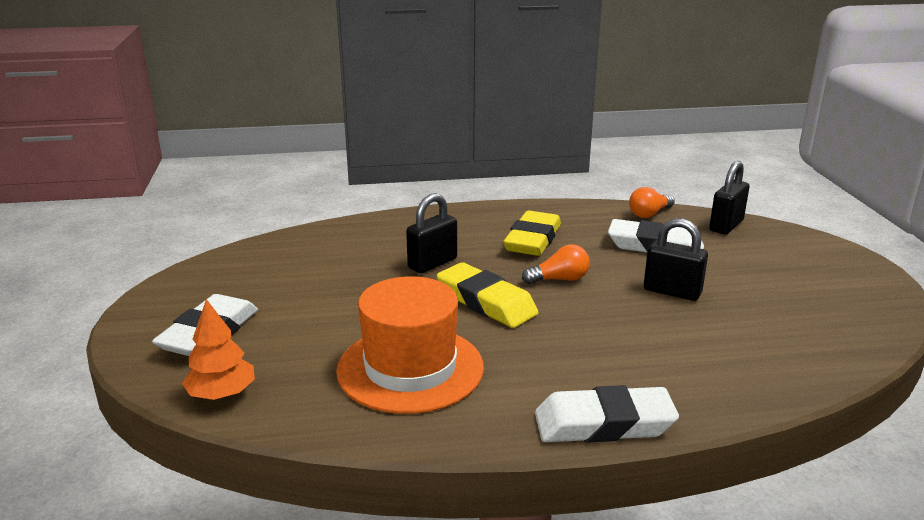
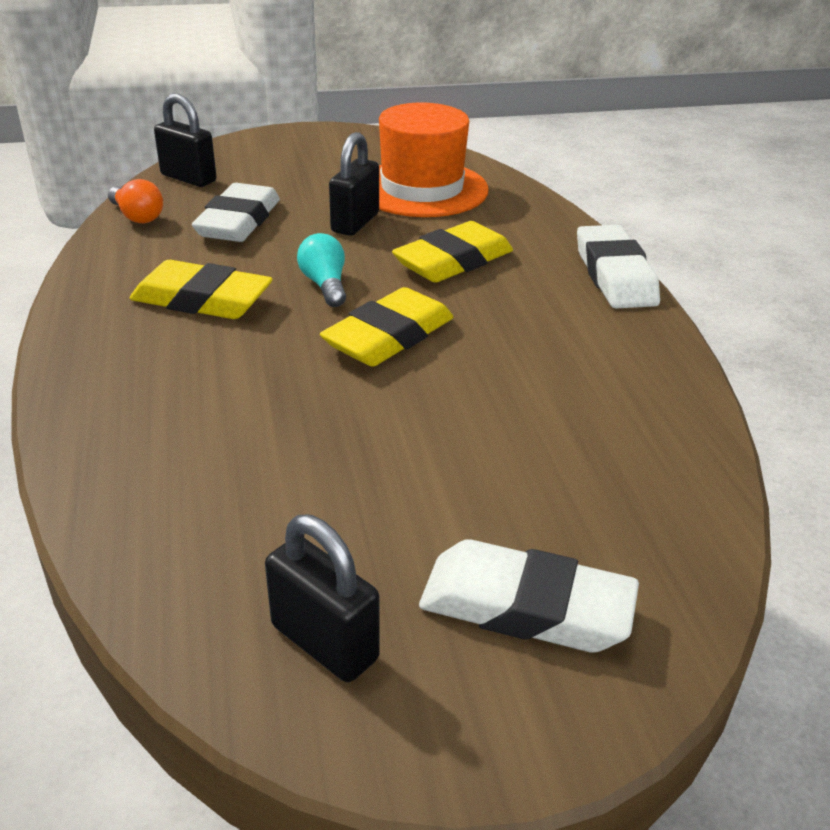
camera: 95 degrees left, 10 degrees up
(222, 394) = (681, 549): orange tree -> none
(410, 368) = (561, 388): orange hat -> orange hat (422, 189)
(432, 263) = (270, 383): black padlock -> black padlock (324, 642)
(559, 279) = (325, 285): orange light bulb -> turquoise light bulb
(611, 334) = (453, 261): none -> yellow eraser

